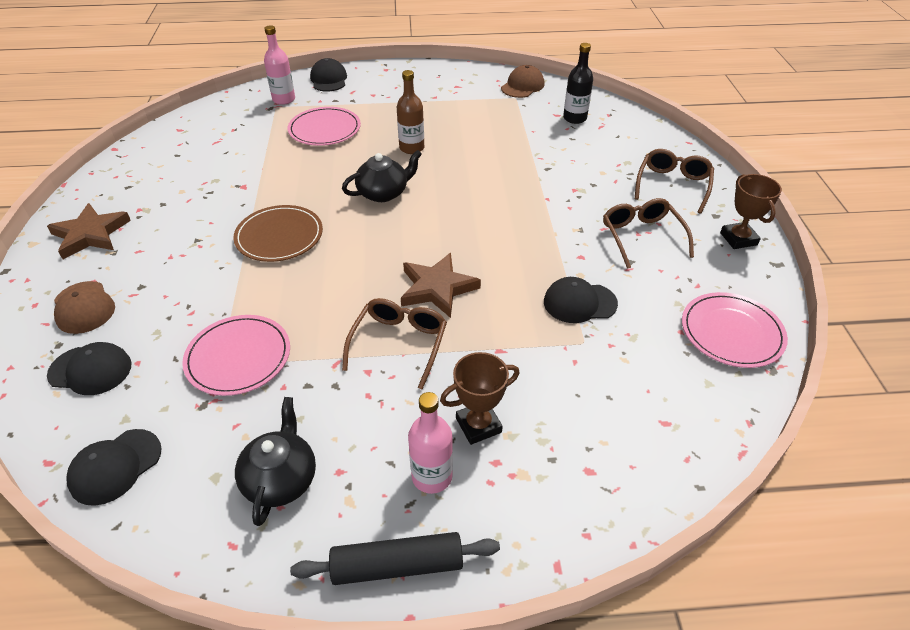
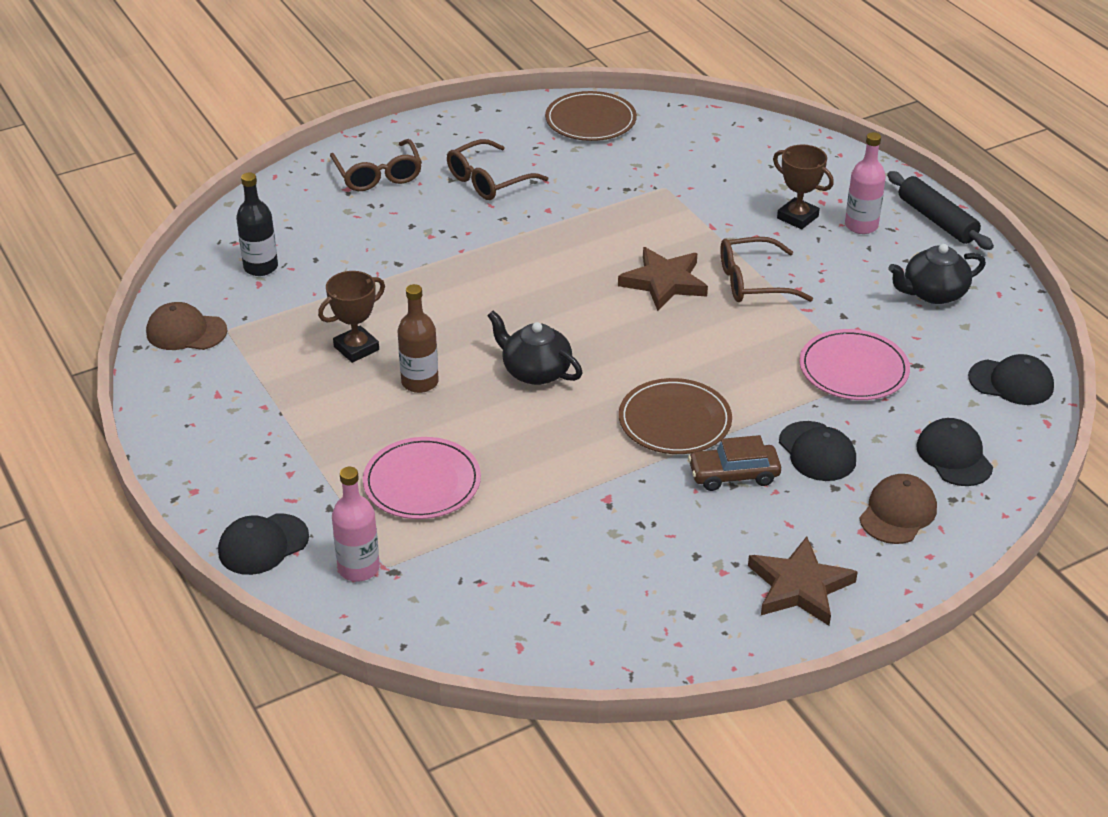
camera: 115 degrees left, 5 degrees down
(204, 243) = (733, 475): none -> brown car
(579, 303) = (616, 198): black cap -> black cap (817, 452)
(673, 185) = (378, 175): brown glasses -> brown glasses turned 105 degrees counterclockwise
(731, 332) = (590, 120): pink plate -> brown plate
(738, 239) = (451, 128): brown trophy -> brown trophy (356, 348)

